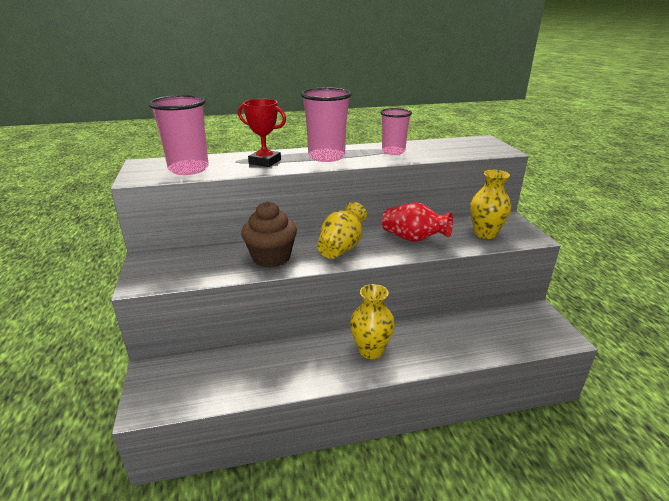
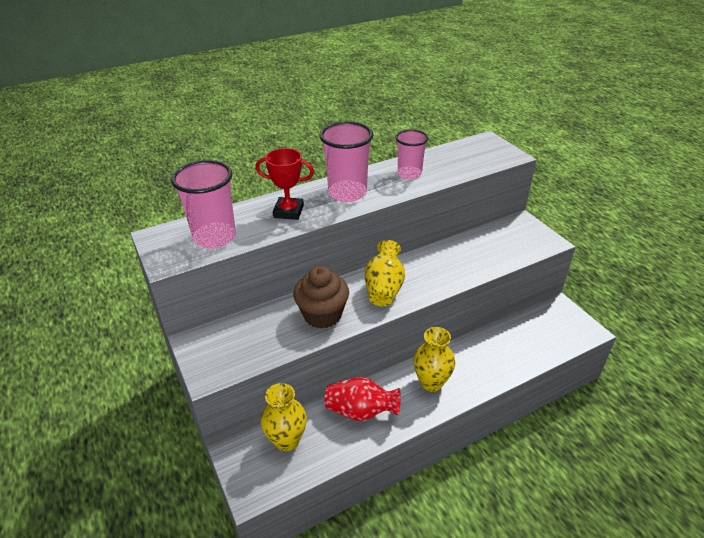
camera: 15 degrees left, 10 degrees up
(413, 239) = (446, 264): red vase -> red vase (361, 411)
(485, 234) = (507, 245): yellow vase -> yellow vase (286, 440)

